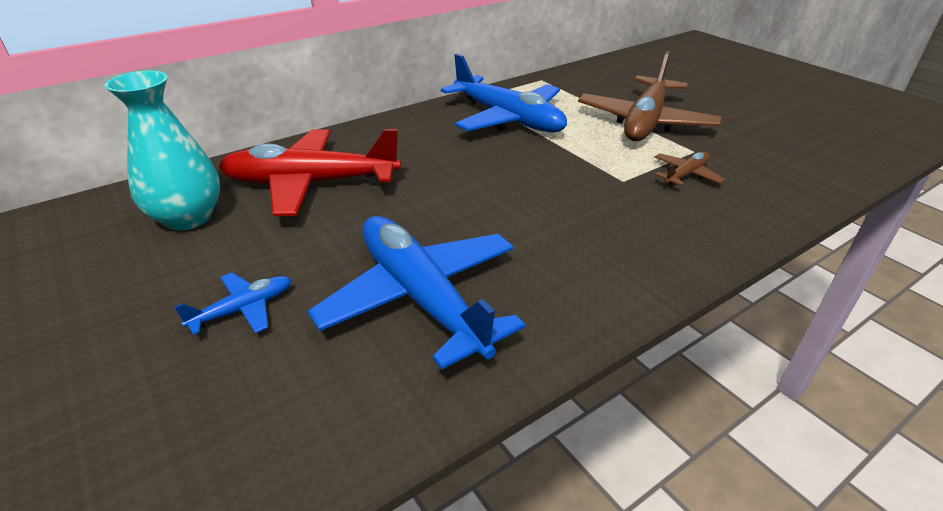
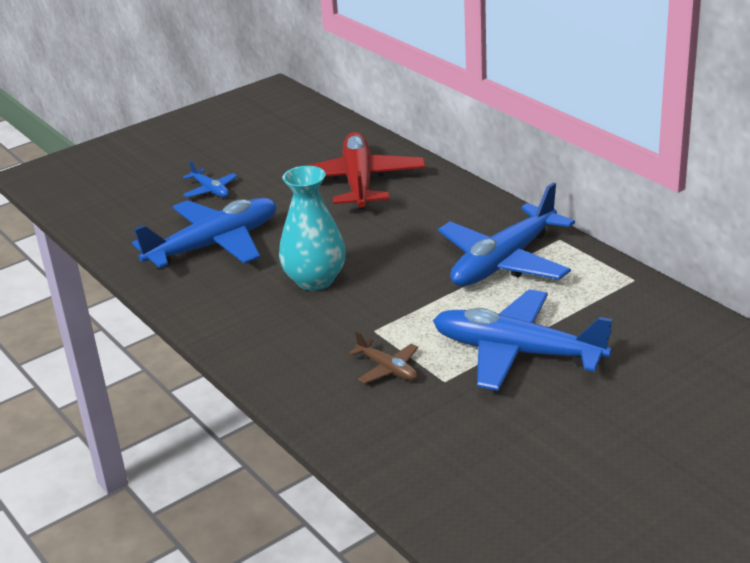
camera: 90 degrees right, 5 degrees down
(188, 217) = (309, 149): turquoise vase -> turquoise vase (315, 280)
(645, 122) = (517, 352): brown plane -> blue plane

